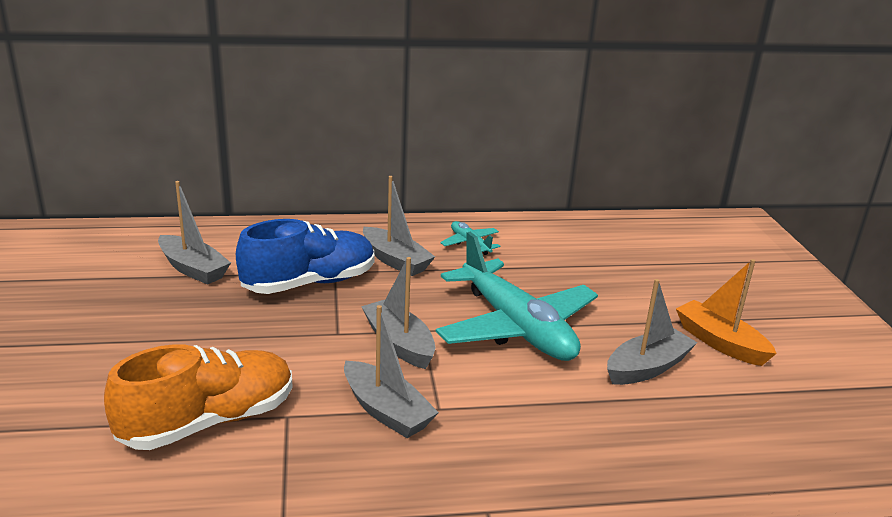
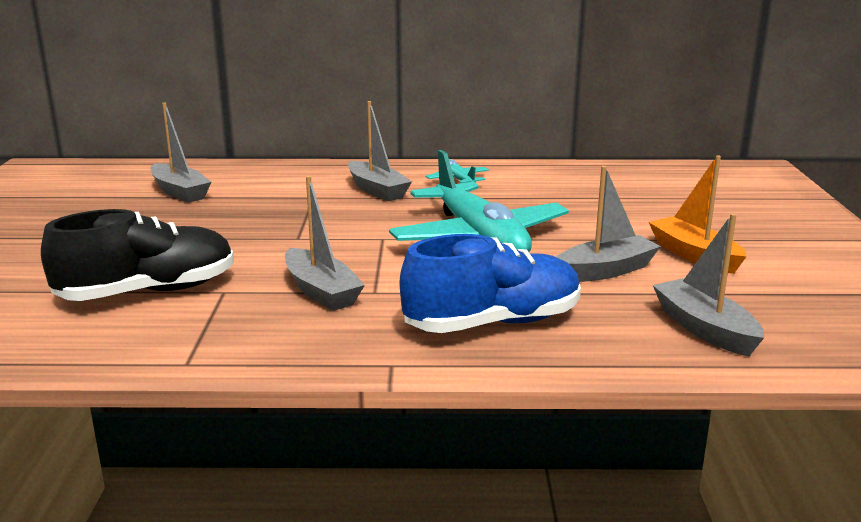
camera: 10 degrees right, 5 degrees down
(209, 422) = (148, 292): orange shoe -> black shoe
(309, 283) = (286, 204): blue shoe -> blue shoe (493, 323)
(399, 343) = (355, 246): grey boat -> grey boat (704, 329)

